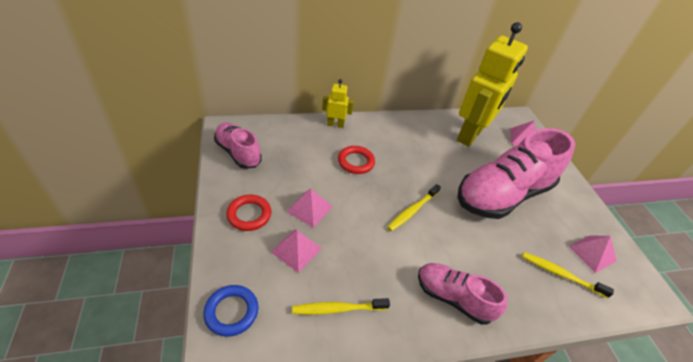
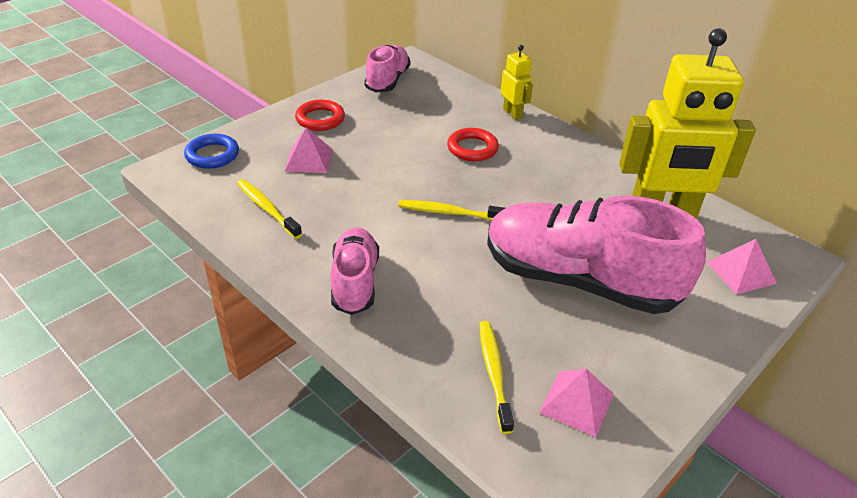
camera: 60 degrees right, 5 degrees down
(309, 208) = (367, 147): pink pyramid -> none

